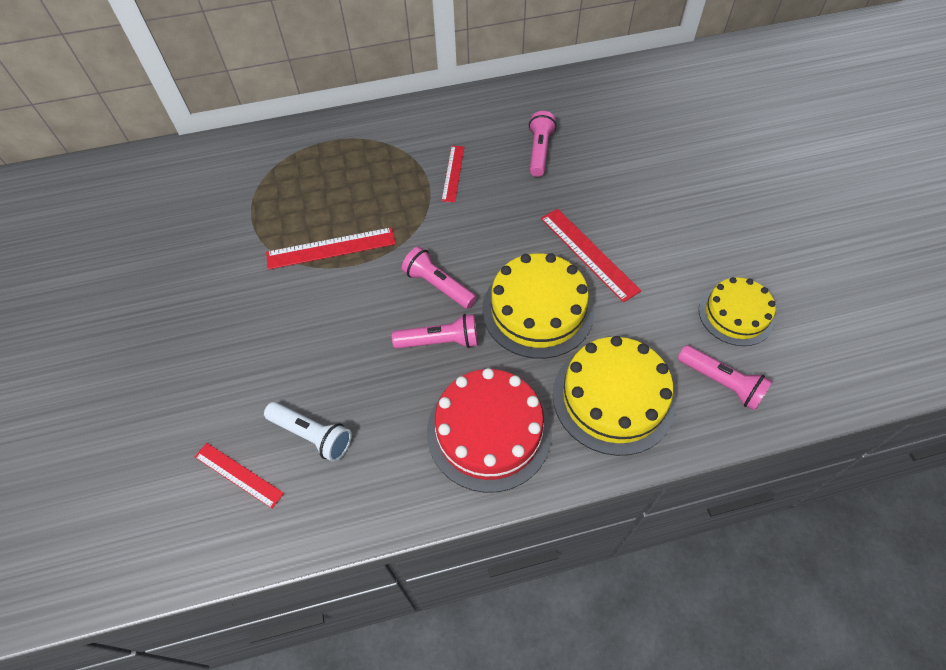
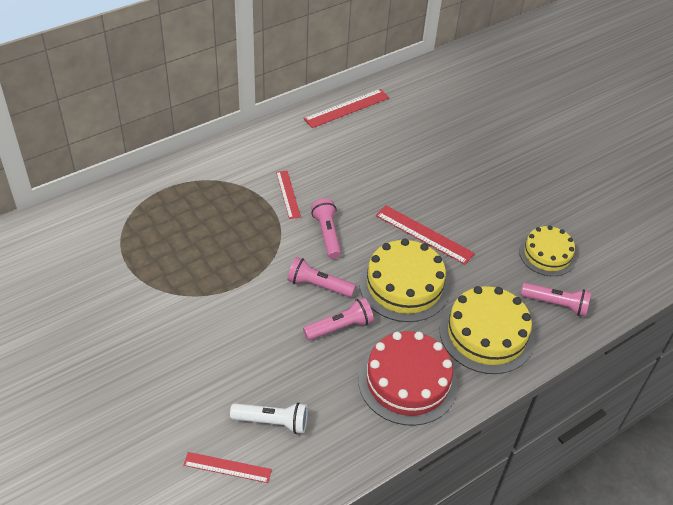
camera: 25 degrees left, 10 degrees down
(331, 248) = (214, 277): red ruler -> red ruler (347, 108)
(539, 151) = (351, 162): pink flashlight -> pink flashlight (327, 234)

